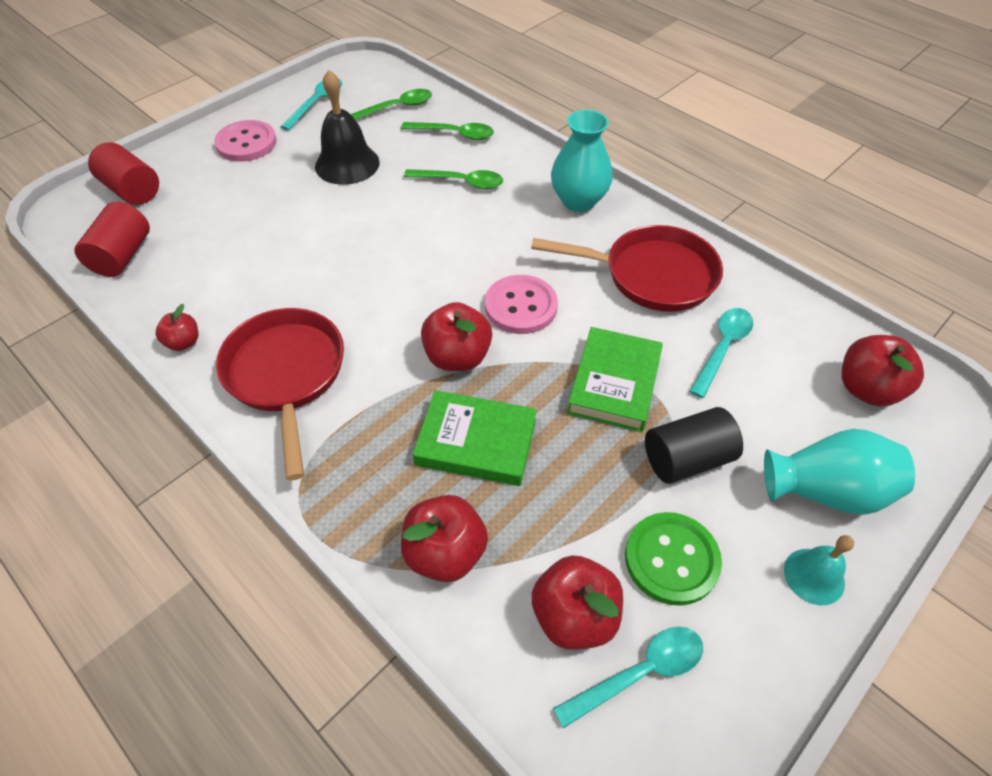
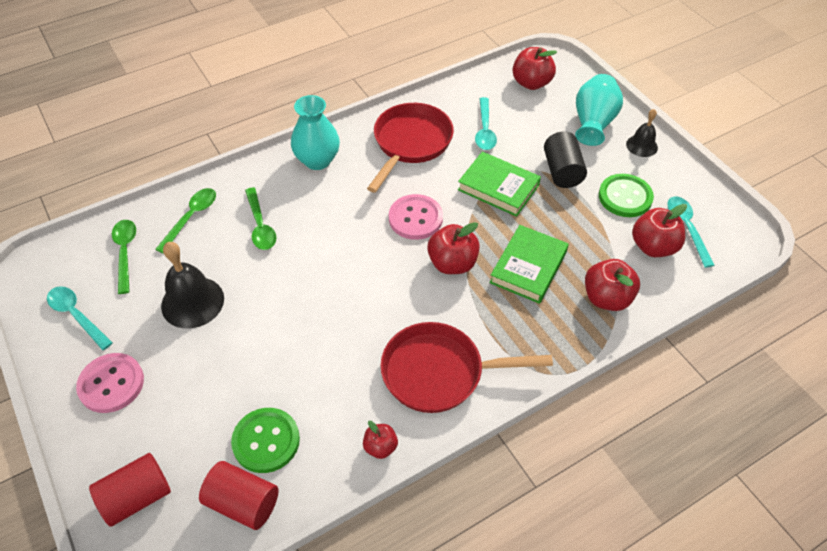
camera: 75 degrees left, 0 degrees up
(189, 254) = (266, 441): none -> green button
(461, 182) = (260, 225): green spoon -> green spoon turned 135 degrees clockwise
(722, 348) = (484, 130): turquoise spoon -> turquoise spoon turned 135 degrees counterclockwise
(814, 576) = (642, 145): turquoise bell -> black bell

